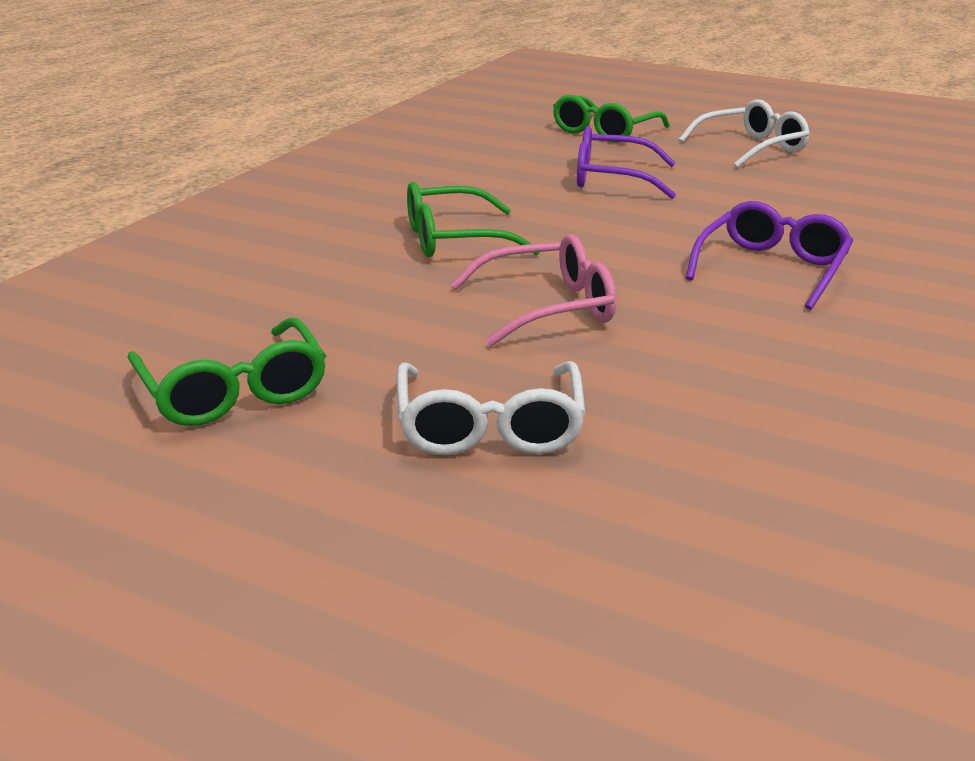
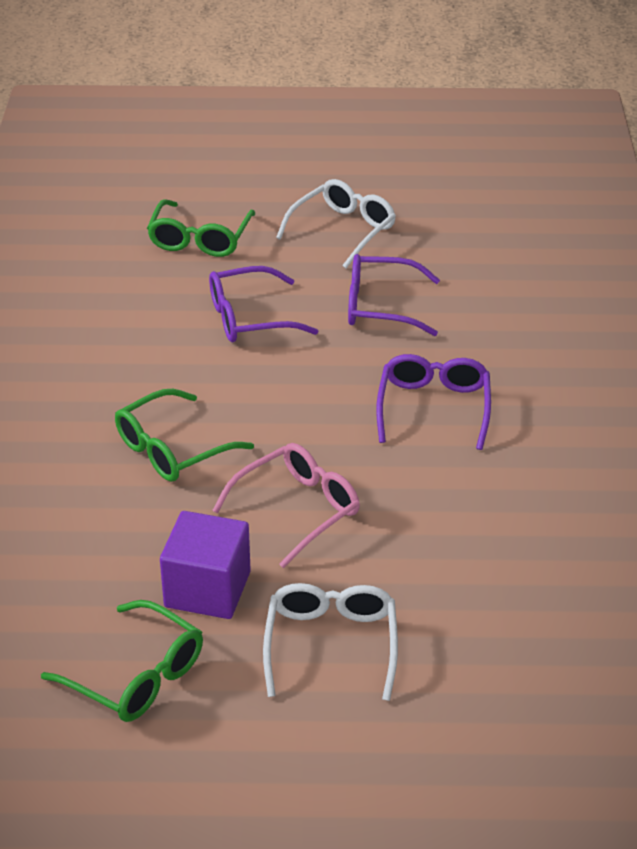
camera: 25 degrees left, 10 degrees up
(387, 343) = (207, 589): none -> purple cube
(489, 426) = (331, 644): white glasses -> white glasses turned 150 degrees counterclockwise
(757, 194) = (380, 306): none -> purple glasses

